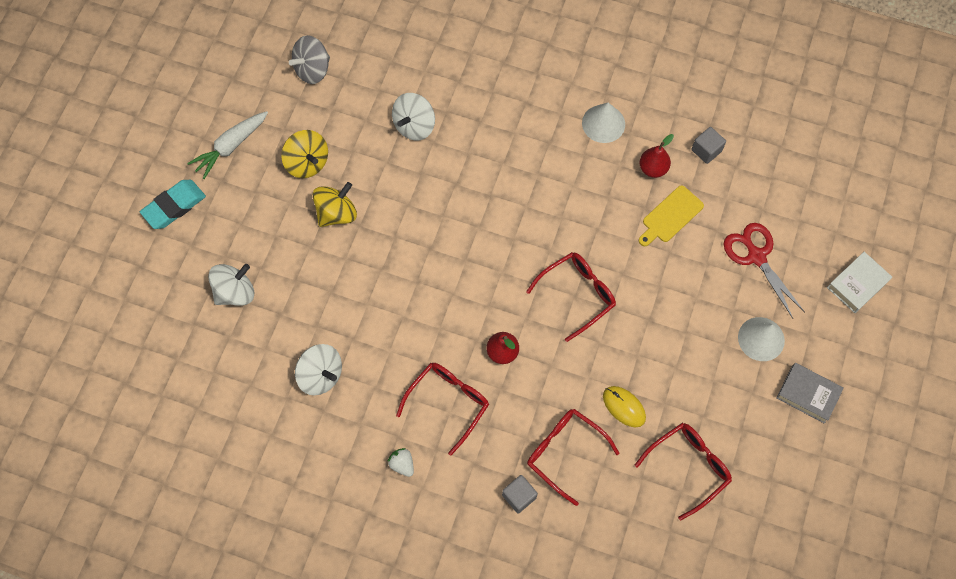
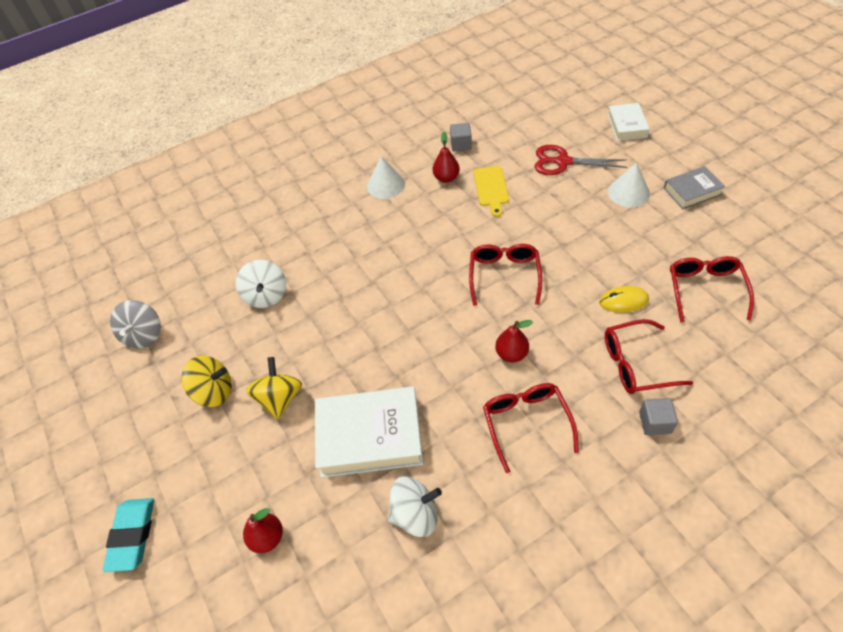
camera: 45 degrees left, 15 degrees down
(230, 146) = (134, 444): white carrot -> none
(235, 292) = (267, 537): white spinning top -> red pear
(355, 300) = (370, 436): none -> white book
(402, 464) = (558, 500): white strawberry -> none

